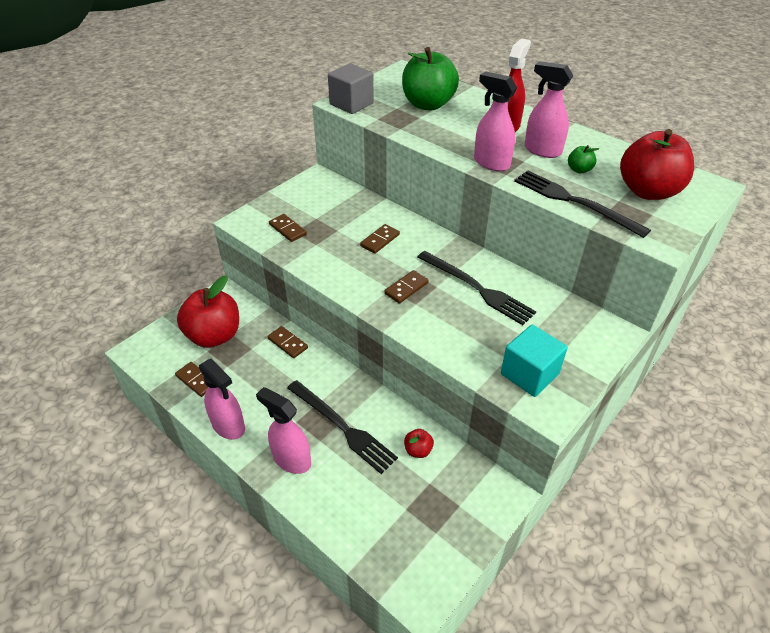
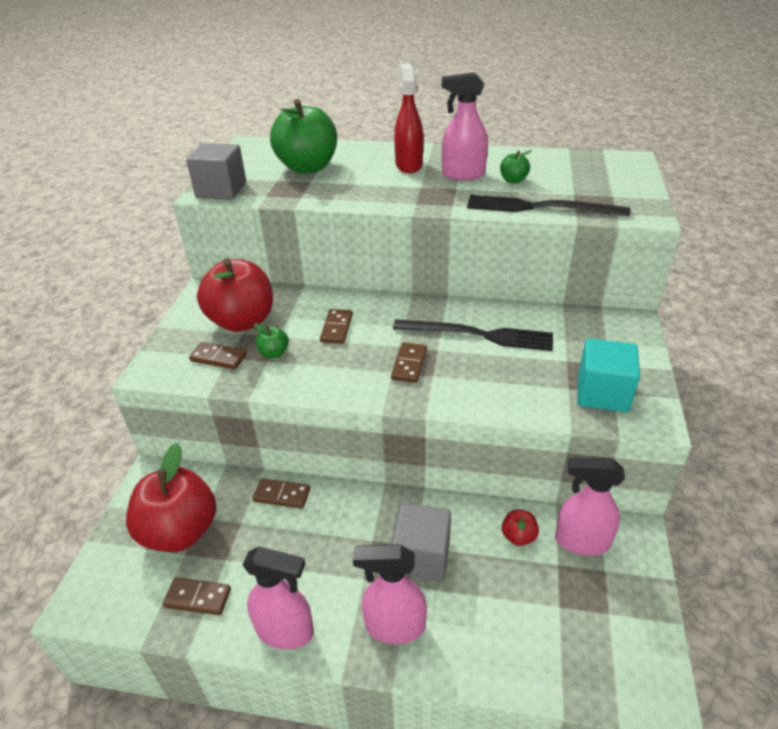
camera: 30 degrees left, 5 degrees down
(324, 241) = (274, 353): none -> green apple
(343, 427) = (422, 556): black fork -> grey cube
(491, 163) = (428, 199): pink spray bottle -> pink spray bottle (581, 541)
(648, 191) = (588, 179): red apple -> red apple (242, 321)

